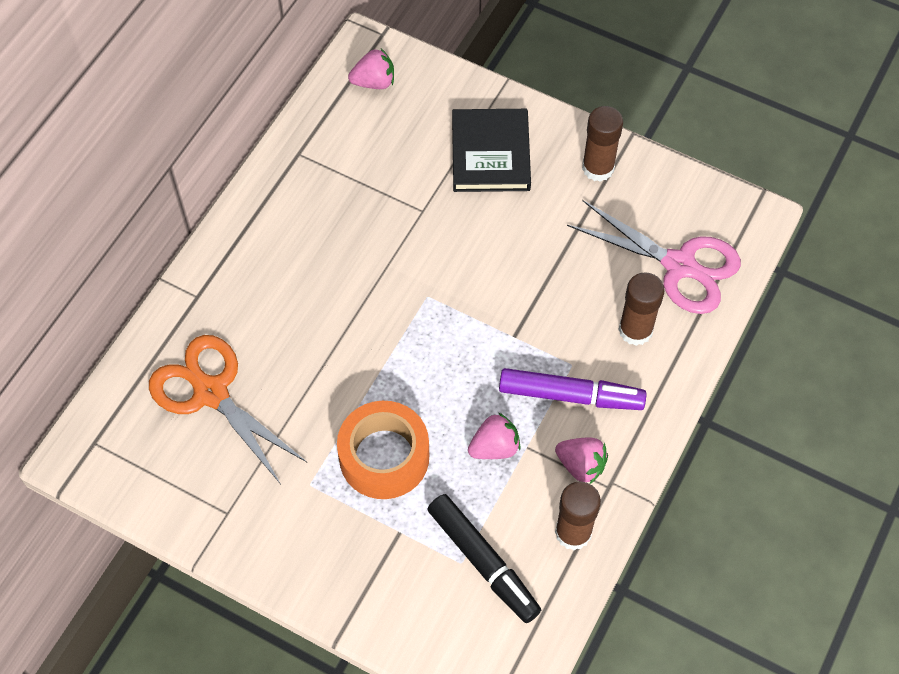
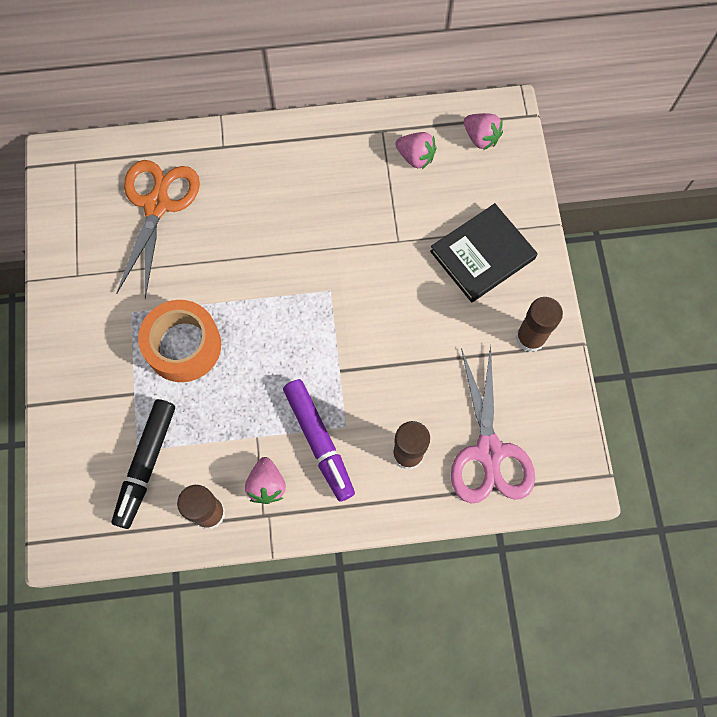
camera: 55 degrees right, 10 degrees up
(494, 447) = (240, 415): pink strawberry -> pink strawberry (415, 157)

